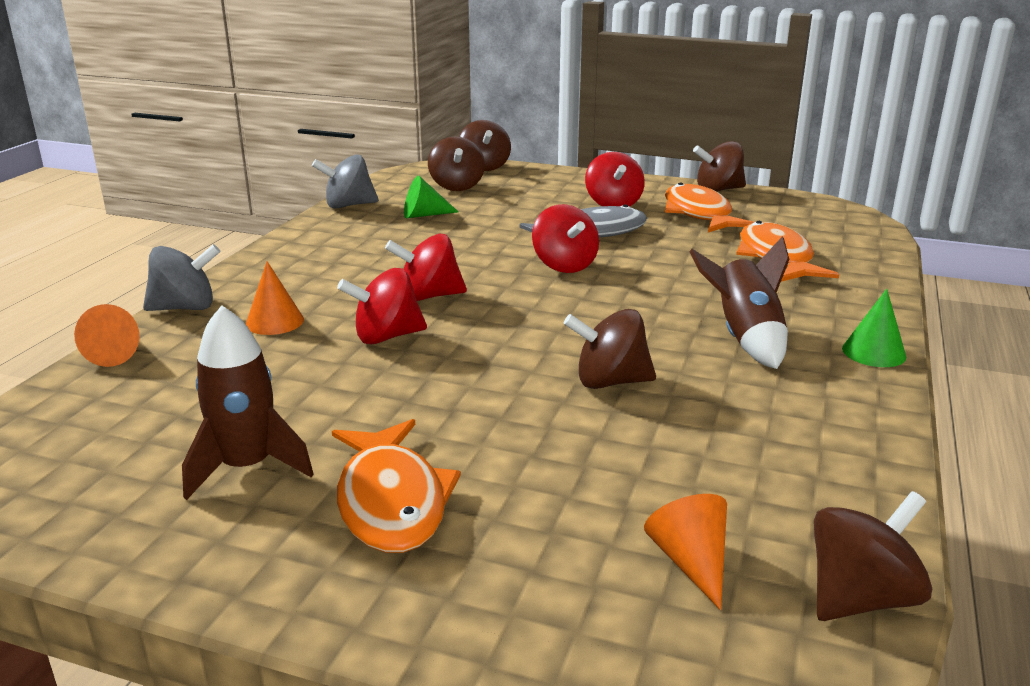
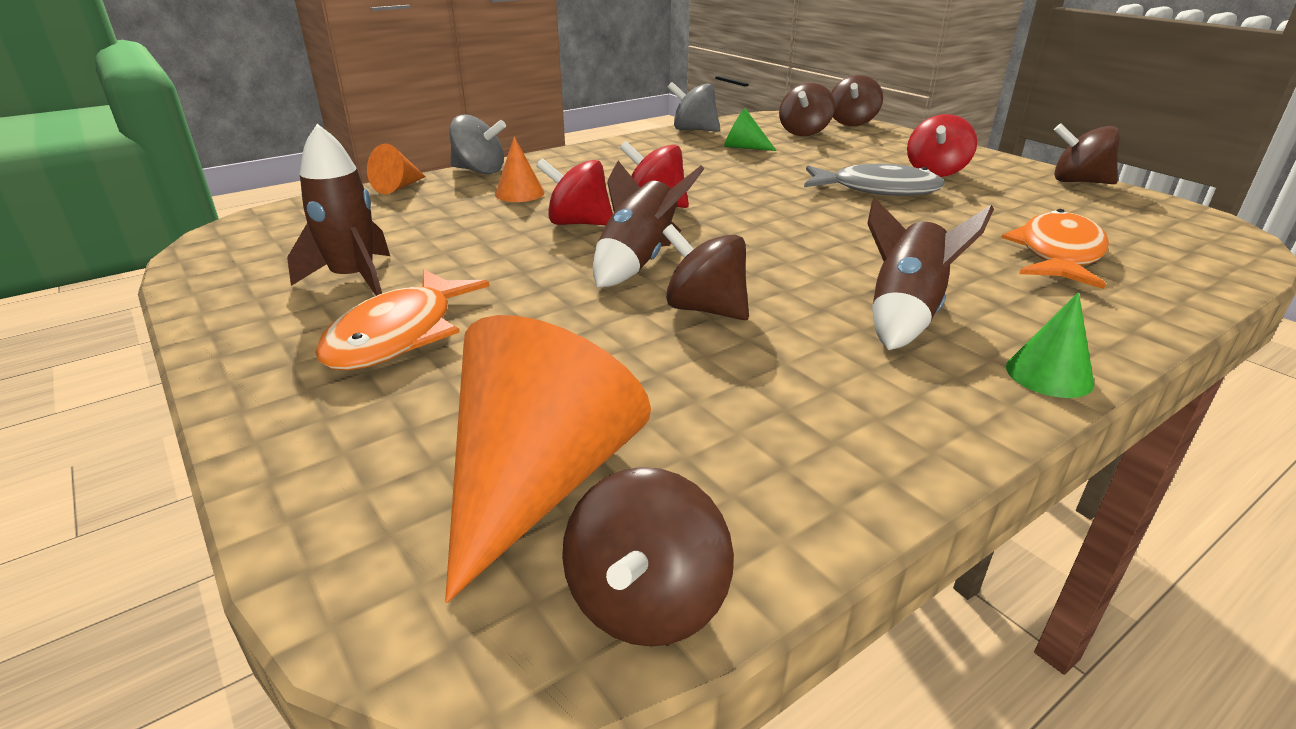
camera: 35 degrees right, 5 degrees up
(498, 358) = (638, 262): none -> brown rocket
(564, 265) = (809, 209): red spinning top -> none
(691, 562) = (538, 483): orange cone -> orange cone, size x2.02
(699, 214) = (1021, 198): orange fish -> none
(860, 598) = (646, 602): brown spinning top -> brown spinning top turned 105 degrees clockwise

